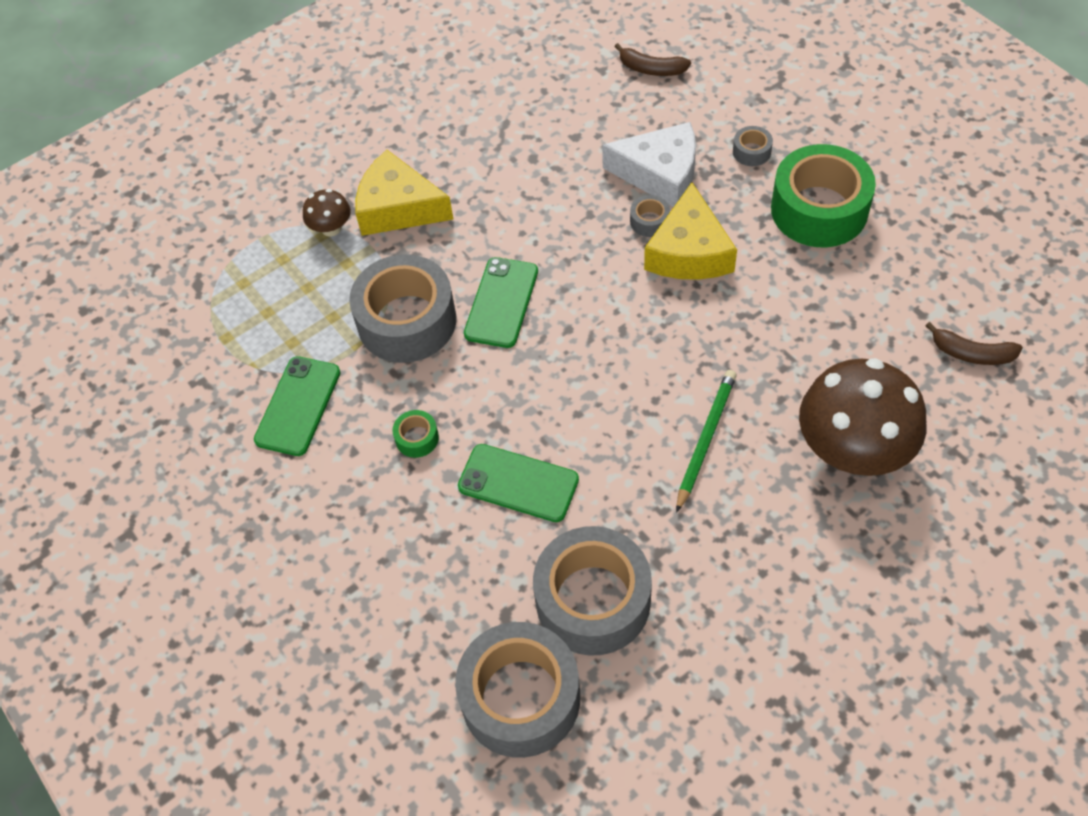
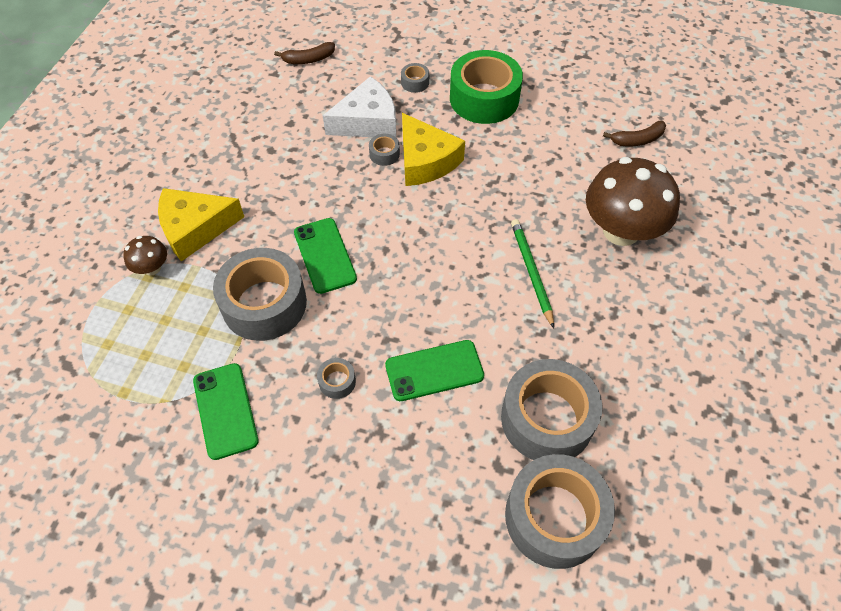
camera: 40 degrees left, 0 degrees up
(417, 438) = (337, 381): green tape -> grey tape

